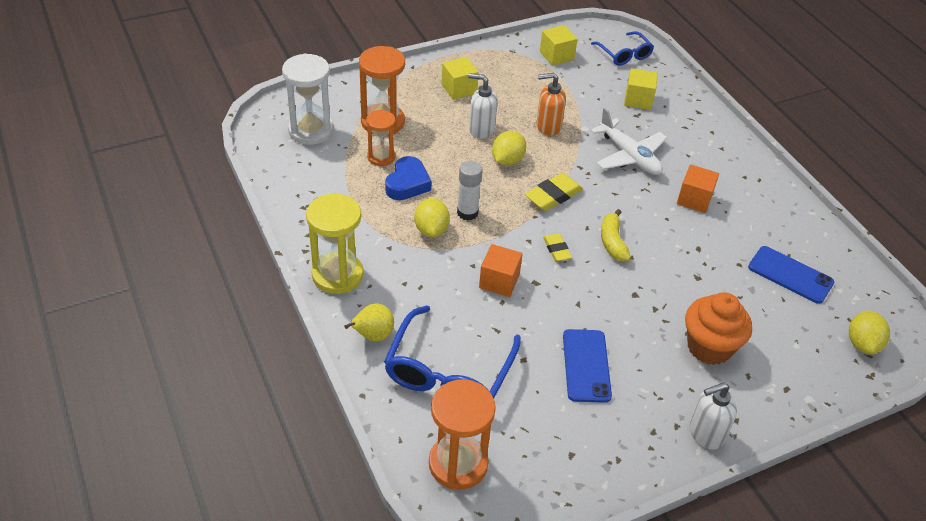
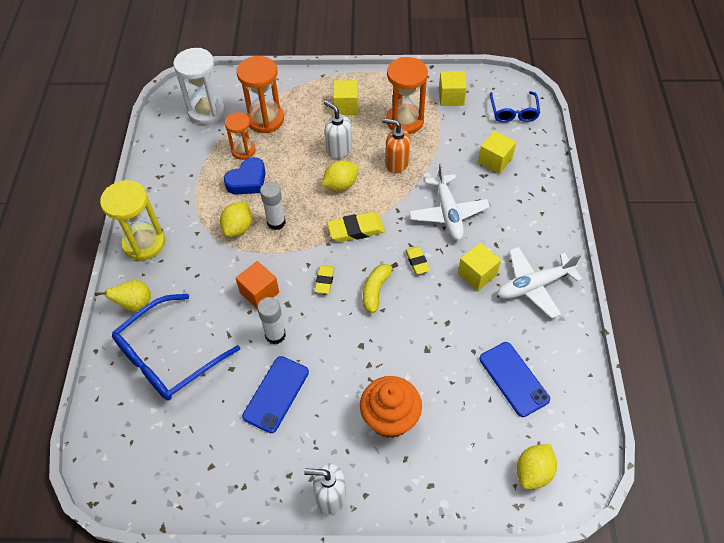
camera: 30 degrees right, 10 degrees up
(458, 464) = (123, 436): orange hourglass -> orange hourglass (405, 121)
(545, 314) = (275, 335): none -> white glue stick
(632, 206) = (417, 262): none -> yellow eraser
(694, 199) = (477, 274): orange cube -> yellow cube
(750, 193) = (534, 285): none -> white plane

